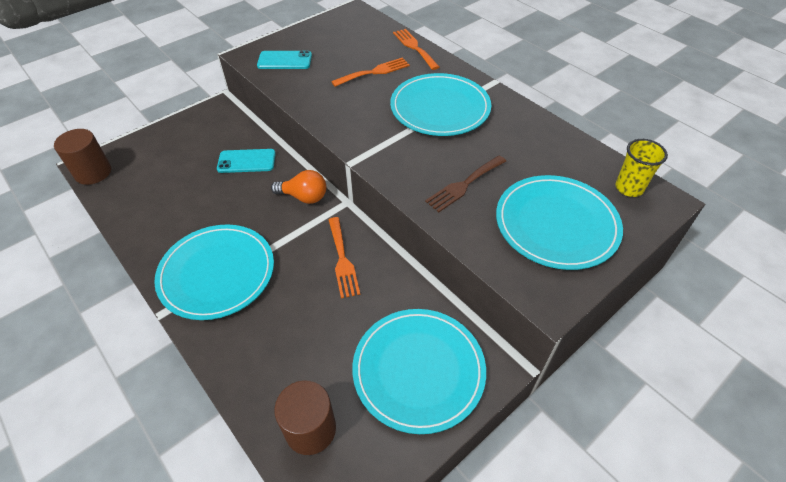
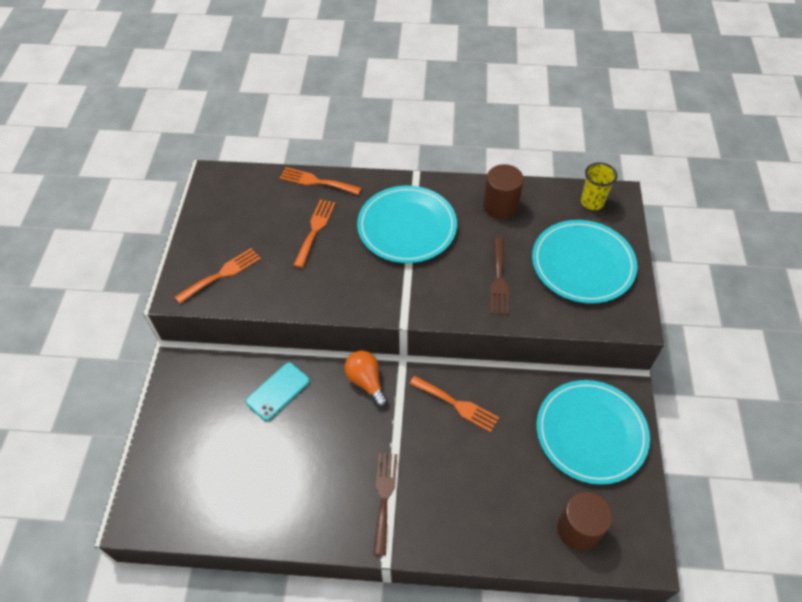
camera: 45 degrees left, 5 degrees up
(93, 172) = (149, 520): brown cylinder -> brown cylinder (500, 206)
(217, 273) = (384, 497): turquoise plate -> brown fork
(284, 61) = (222, 274): turquoise phone -> orange fork
(304, 197) = (366, 381): orange light bulb -> orange light bulb turned 90 degrees counterclockwise

